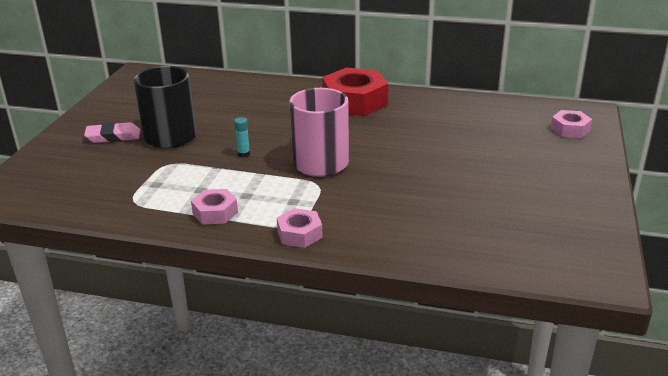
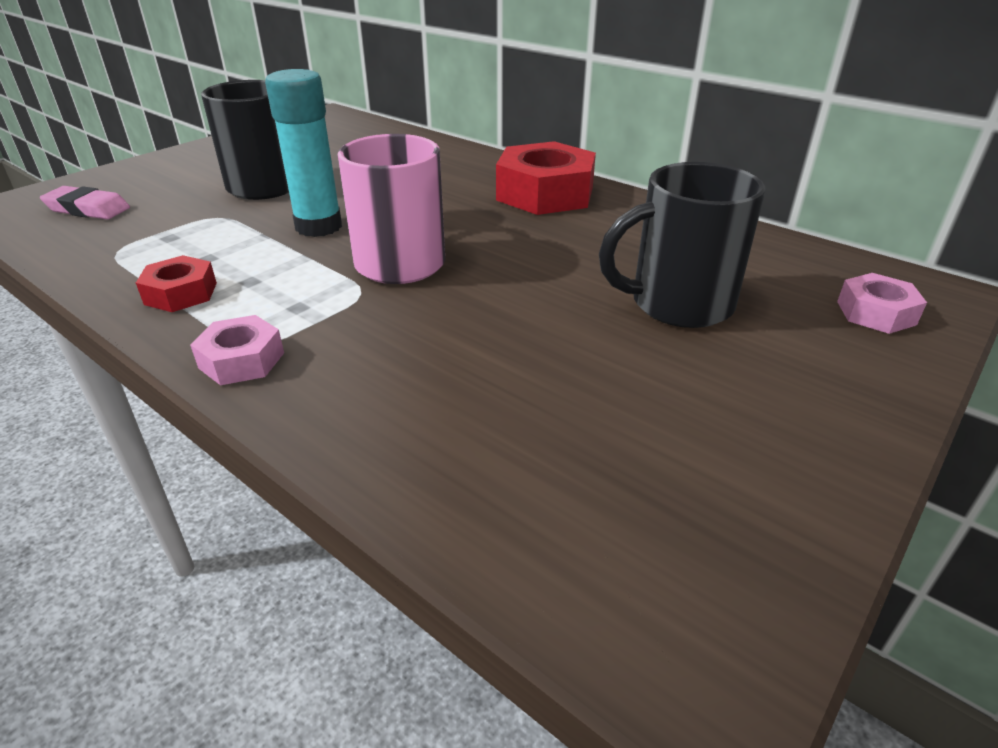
camera: 25 degrees right, 5 degrees up
(113, 137) = (206, 173): pink eraser -> pink eraser (88, 209)
(215, 212) = (181, 293): pink nut -> red nut
(243, 154) = (318, 226): turquoise glue stick -> turquoise glue stick, size x2.45
(482, 148) = (678, 304): none -> black mug

